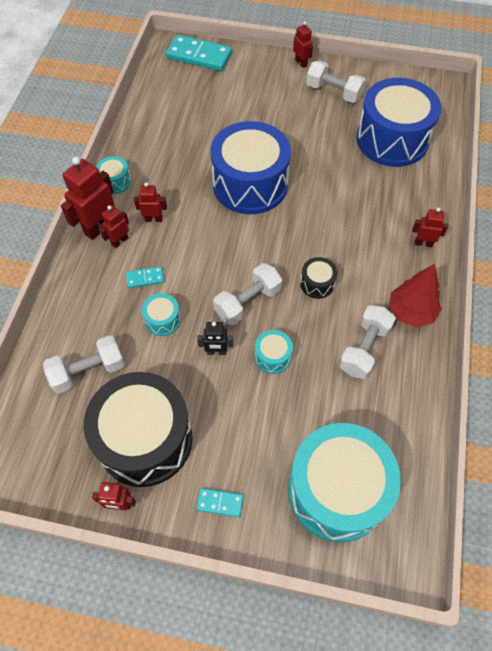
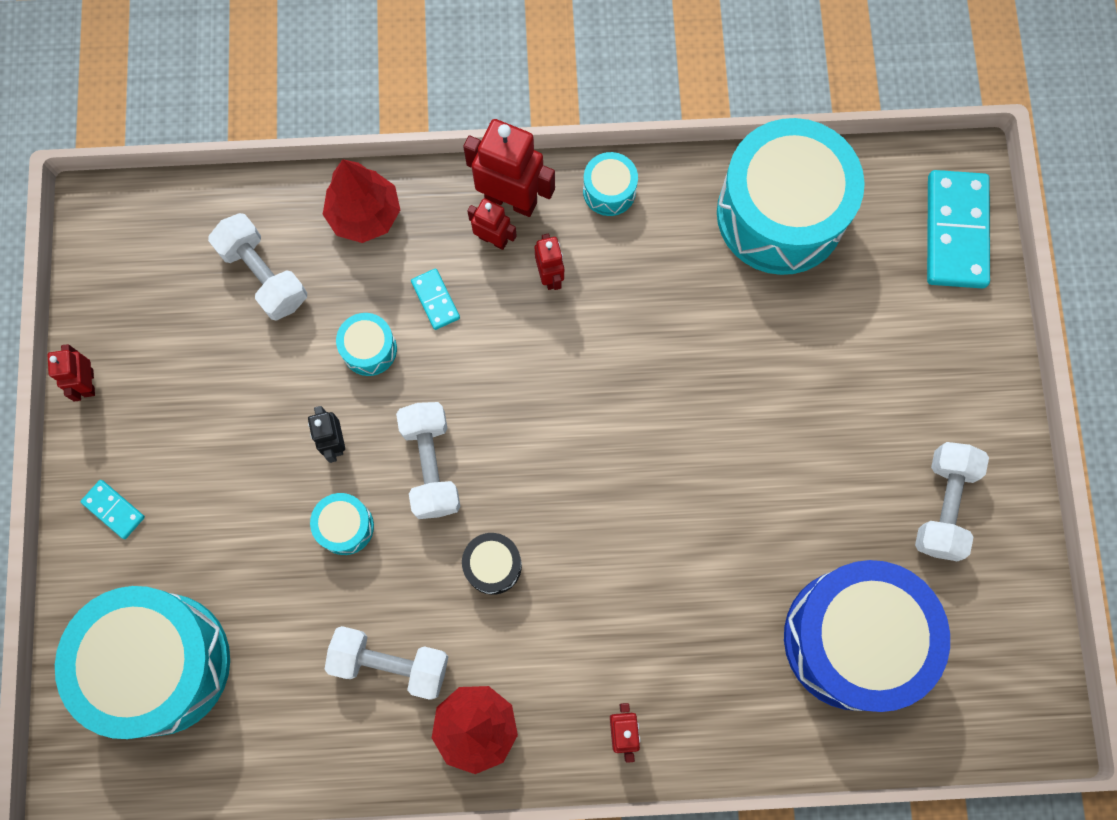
camera: 75 degrees right, 15 degrees up
(73, 304) = (365, 215): none -> red tree
(145, 439) = (181, 385): black drum -> none
(161, 115) = (780, 214): none -> turquoise drum
(220, 502) = (114, 509): turquoise domino -> turquoise domino turned 45 degrees counterclockwise
(247, 302) = (431, 465): white dumbbell -> white dumbbell turned 45 degrees clockwise
(250, 184) = (667, 408): blue drum -> none
(301, 63) = (1004, 425): red robot -> none

